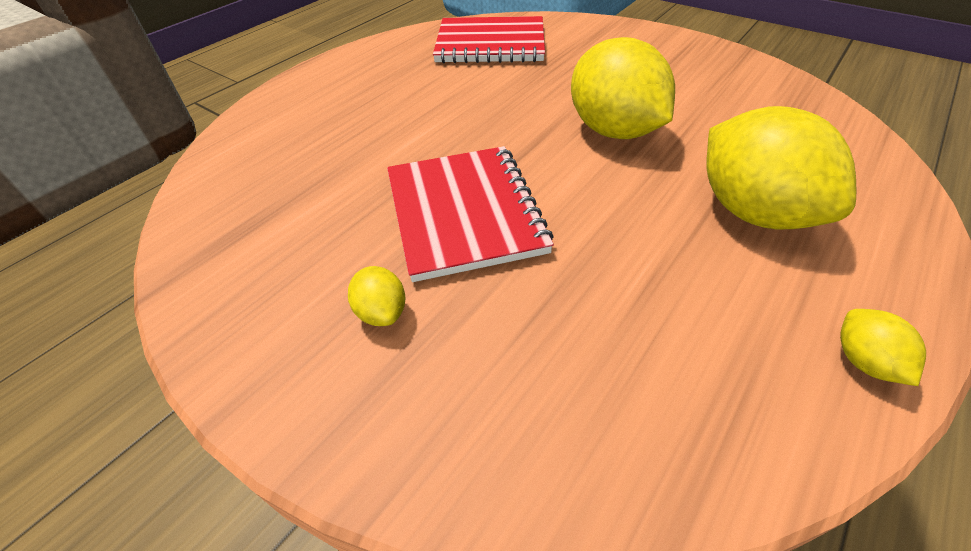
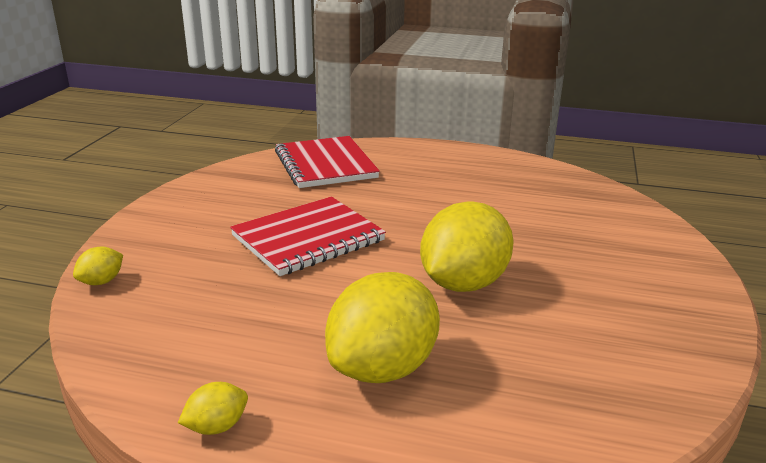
camera: 65 degrees right, 20 degrees down
(382, 312) = (206, 232): yellow lemon -> yellow lemon (101, 281)
(490, 44) = (566, 201): red notebook -> red notebook (325, 165)

